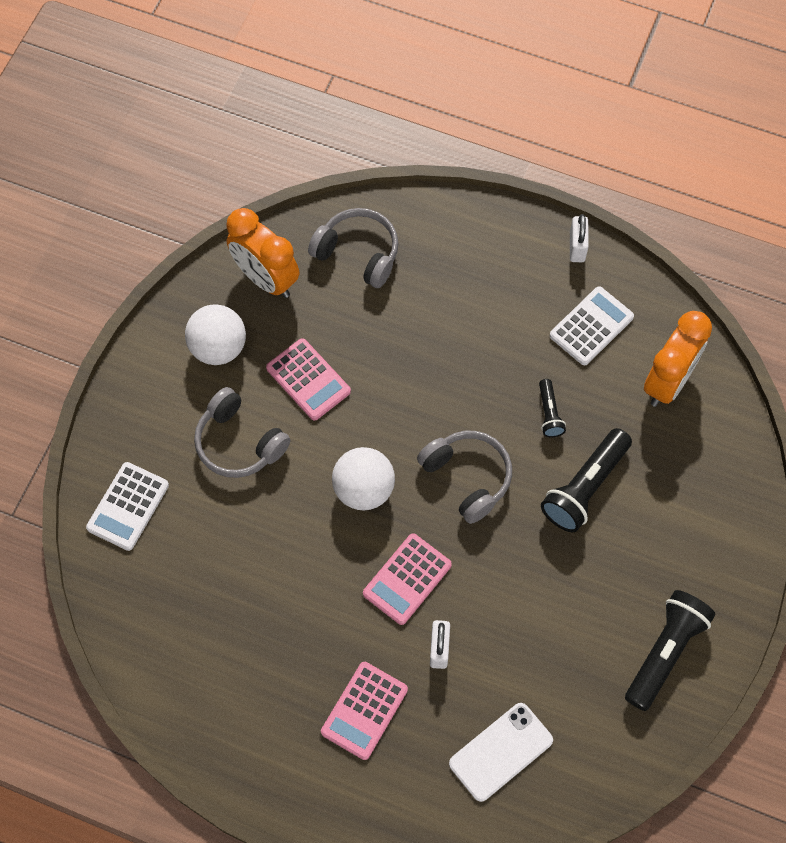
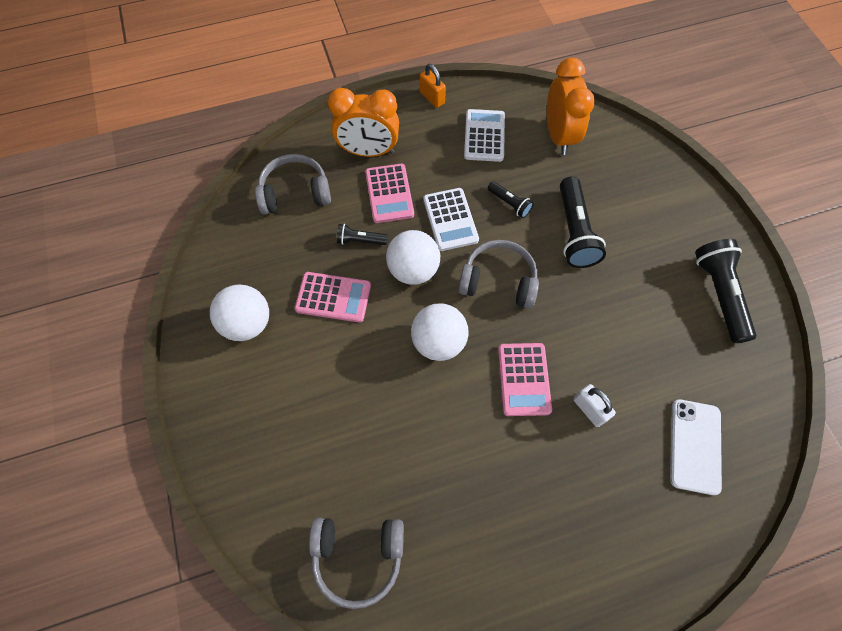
camera: 40 degrees left, 0 degrees up
(128, 506) = (274, 494): white calculator -> white calculator (450, 220)
(239, 443) = (321, 378): grey headphones -> grey headphones (358, 556)
(266, 279) = (243, 252): orange clock -> orange clock (368, 151)
(364, 710) = (583, 498): pink calculator -> pink calculator (389, 194)
(377, 344) = (360, 240): none -> black flashlight
(400, 408) = (413, 270): none -> white ball
(577, 247) = (432, 98): white padlock -> orange padlock

